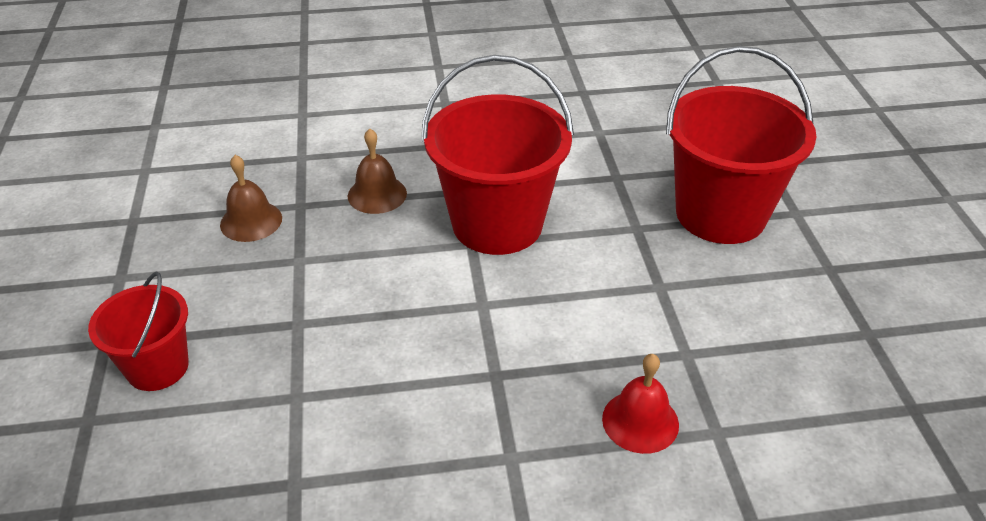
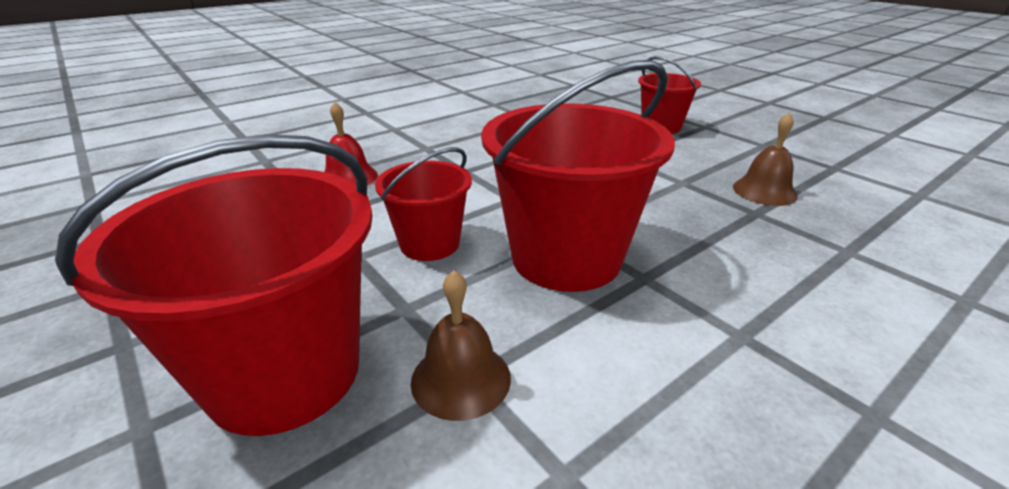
camera: 150 degrees right, 10 degrees down
(377, 194) = (715, 243): brown bell -> brown bell (461, 379)
(593, 277) = (430, 244): none -> red bucket

